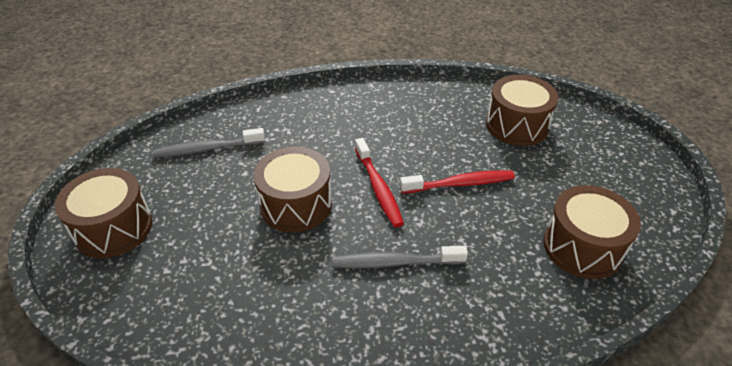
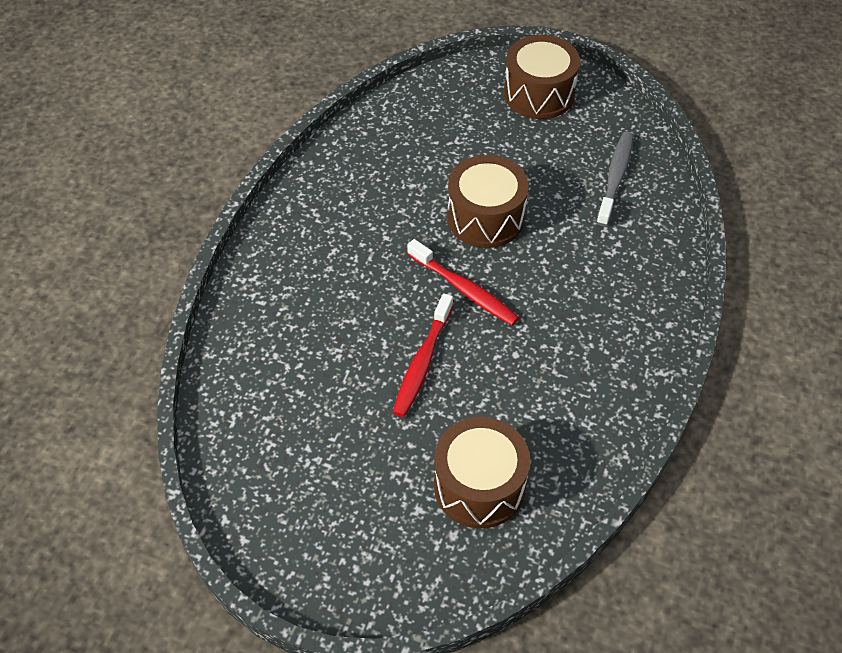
camera: 120 degrees right, 10 degrees up
(378, 188) = (464, 289): red toothbrush -> red toothbrush turned 150 degrees counterclockwise
(395, 262) = (365, 258): grey toothbrush -> none
(582, 247) = (271, 412): brown drum -> none

